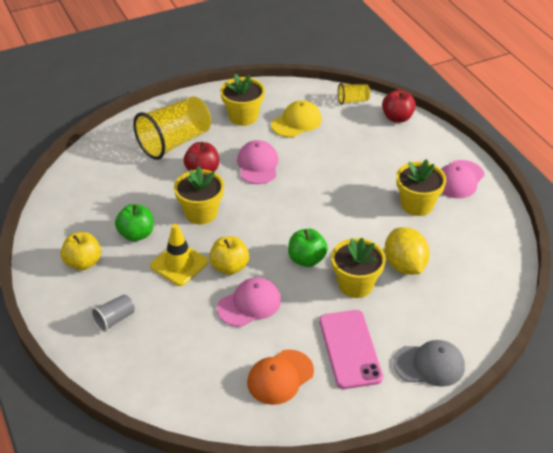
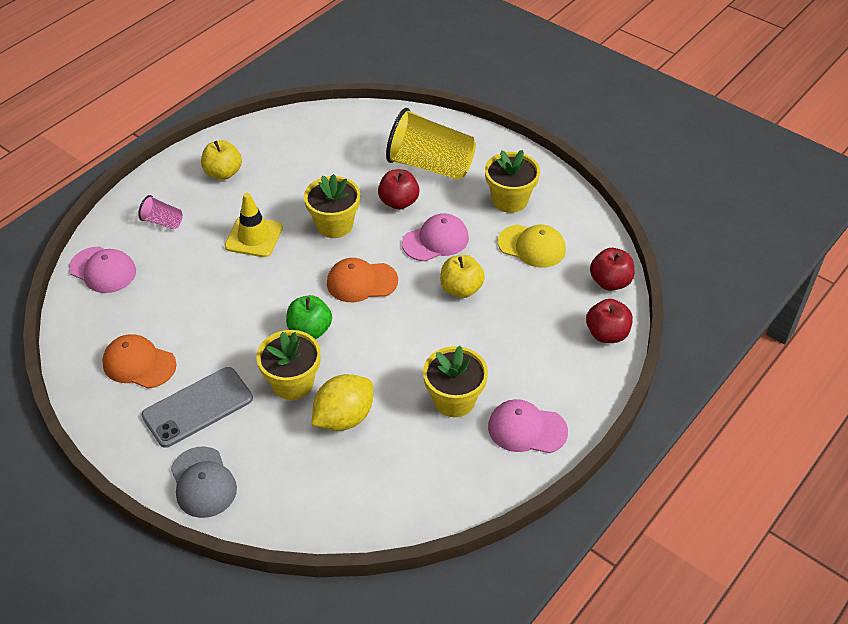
camera: 65 degrees right, 5 degrees up
(114, 319) = (163, 222): grey cup -> pink cup
(136, 234) = (279, 192): green apple -> none
(229, 267) = (268, 274): yellow apple -> yellow apple (461, 289)
(249, 304) = (224, 308): pink cap -> pink cap (103, 270)
(274, 216) = (361, 282): none -> orange cap
(350, 349) = (198, 407): pink phone -> grey phone
(353, 100) = (610, 282): yellow cup -> red apple

